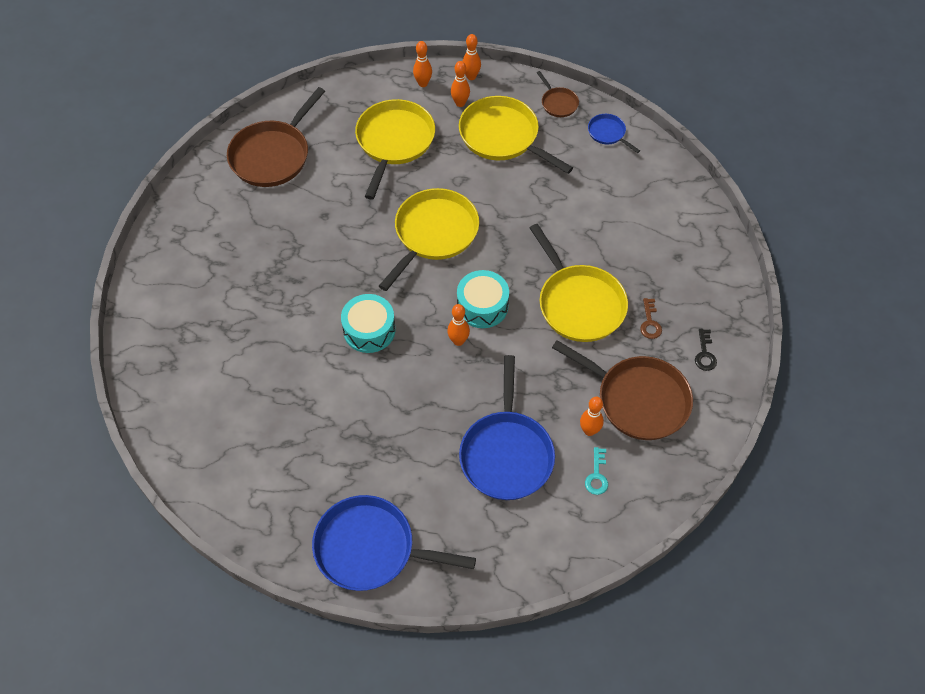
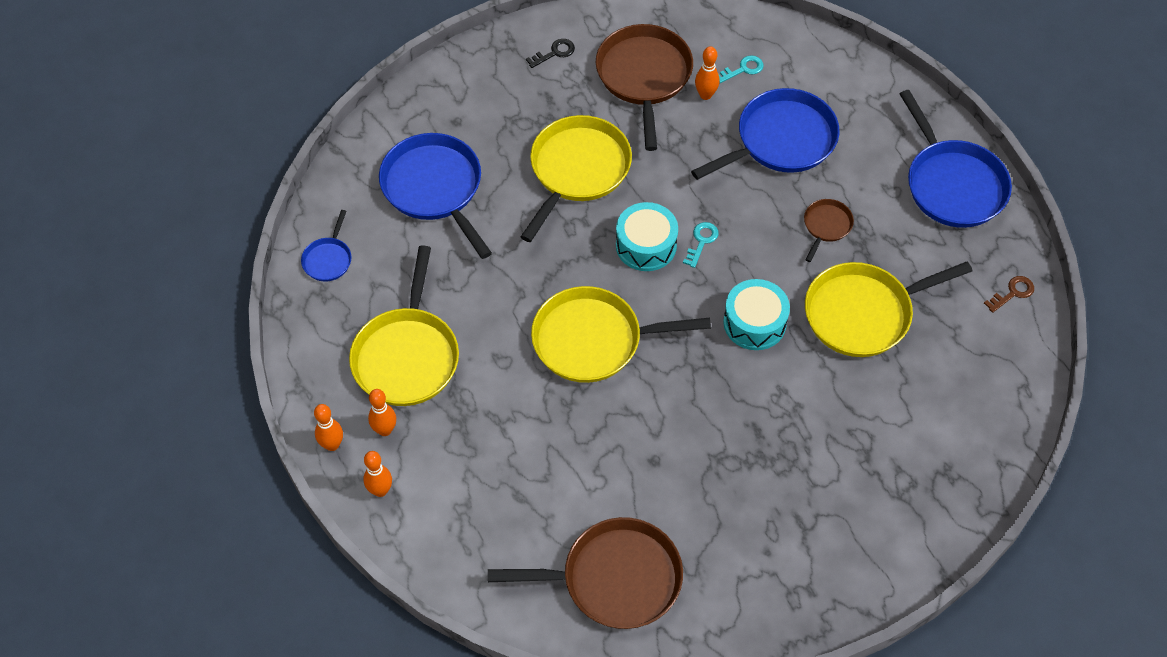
camera: 125 degrees left, 0 degrees up
(394, 142) = (496, 461): yellow pan -> yellow pan (863, 313)
(458, 341) = (701, 241): orange bowling pin -> turquoise key
(558, 103) = (314, 331): brown pan -> brown pan (826, 226)
(625, 214) = (435, 188): none -> blue pan
(650, 322) = (553, 107): brown key -> brown key (1012, 293)

